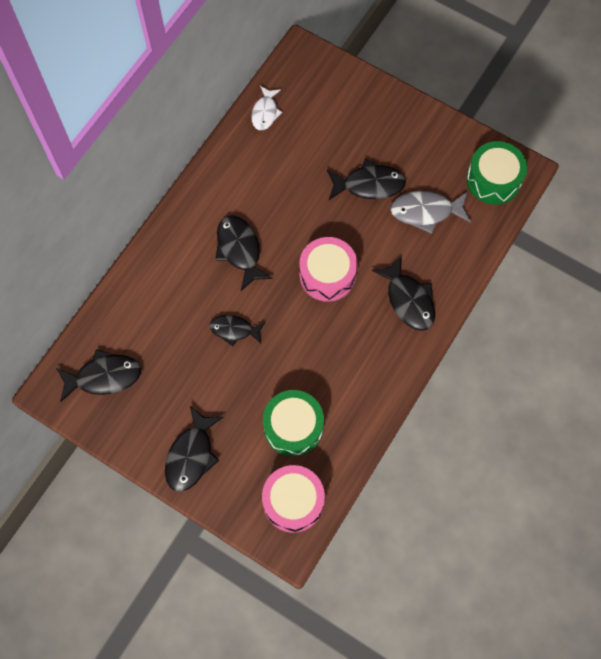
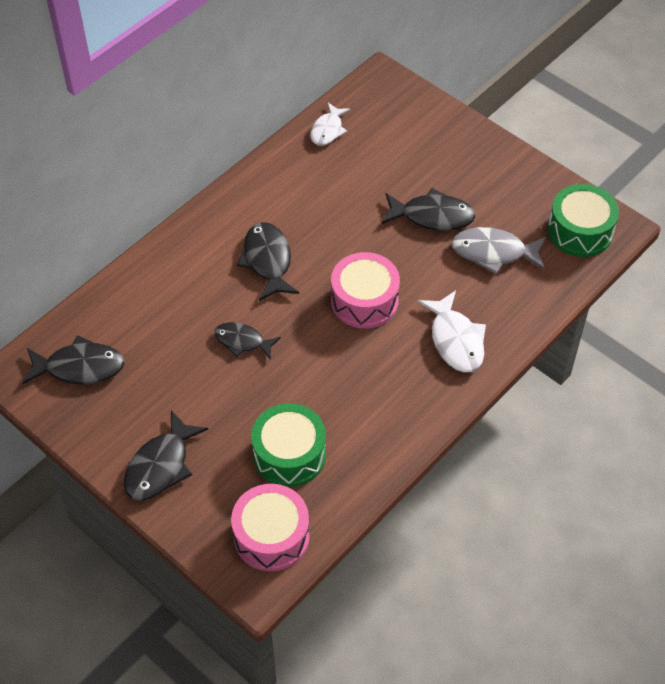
camera: 10 degrees right, 15 degrees down
(408, 300) = (455, 340): black fish -> white fish

